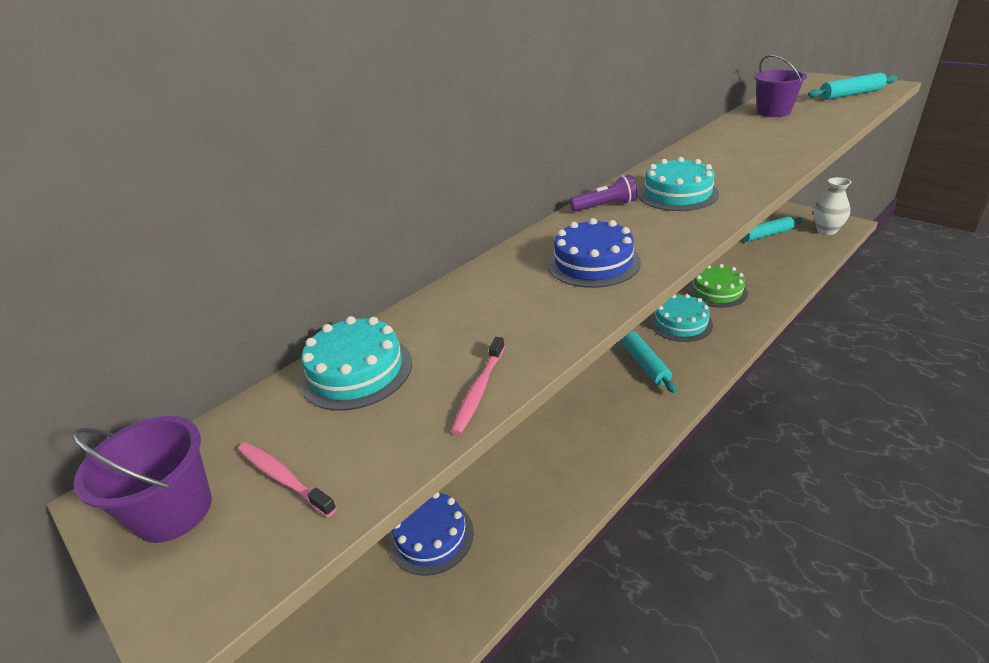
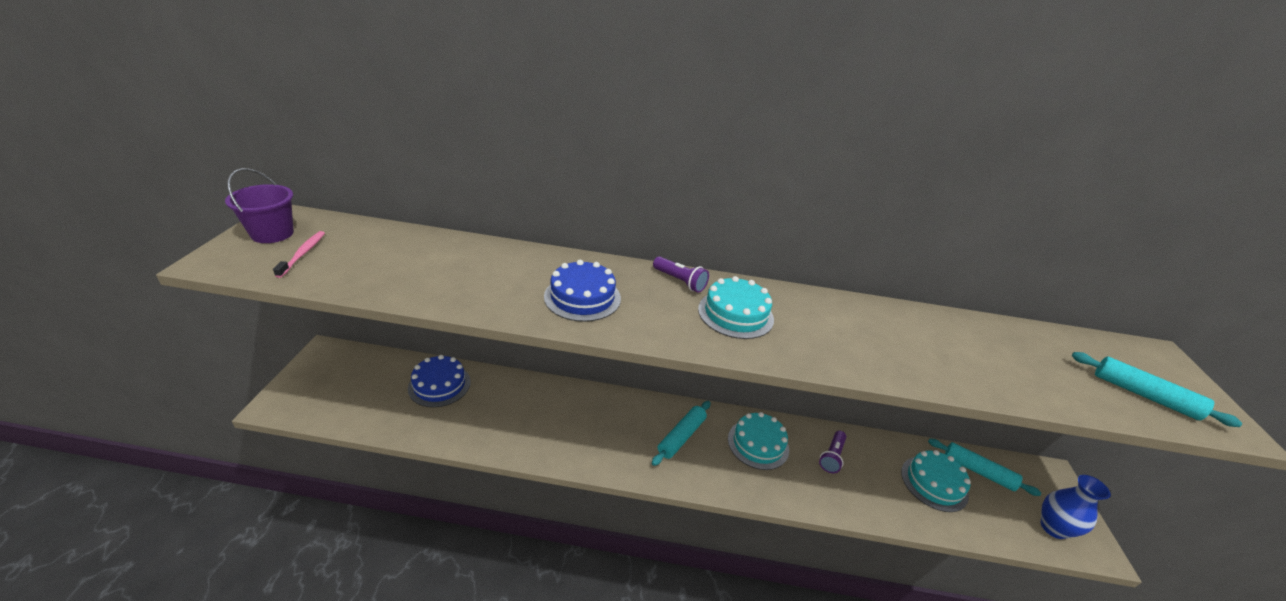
camera: 45 degrees right, 0 degrees up
(357, 371) = (402, 244): turquoise cake -> turquoise cake (934, 483)
(479, 390) = (400, 292): pink toothbrush -> none
(717, 291) = (832, 457): green cake -> purple flashlight
(773, 112) = (1004, 340): purple bucket -> none
(826, 230) = (1053, 528): white vase -> blue vase

